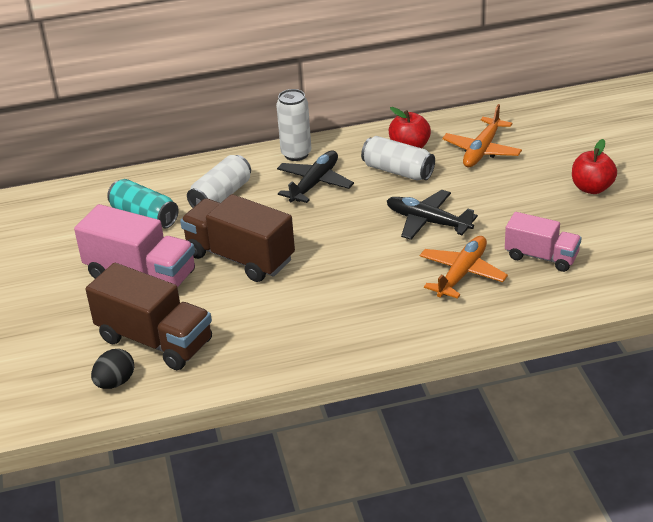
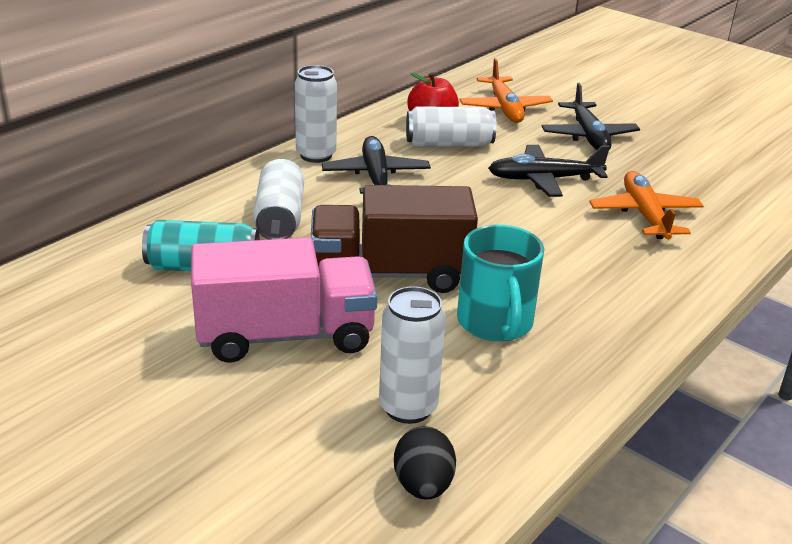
camera: 40 degrees left, 5 degrees down
(155, 340) = (408, 407): brown truck -> white can
(261, 311) = (495, 323): none -> turquoise mug
(514, 195) = (588, 136): none -> black plane
(541, 257) = (689, 179): pink truck -> none
(592, 188) = (644, 114): red apple -> none

